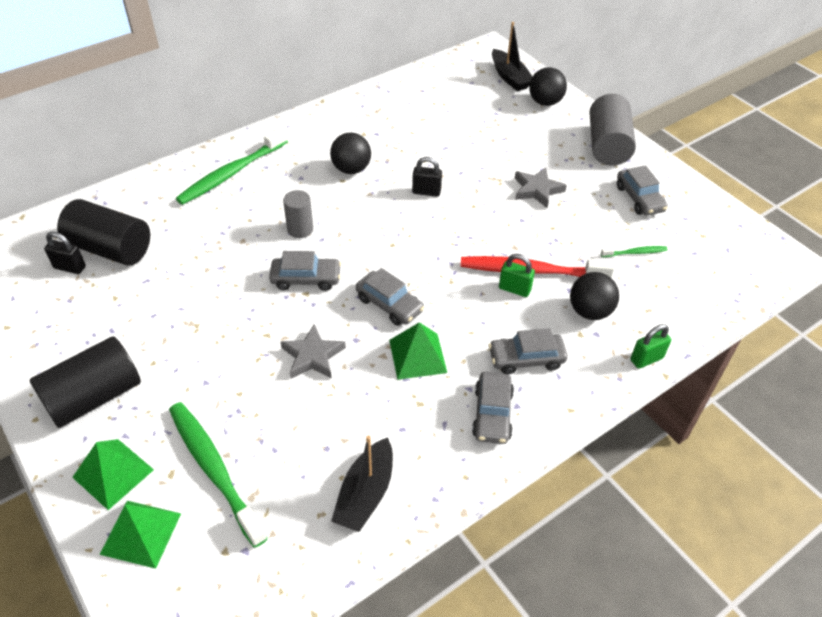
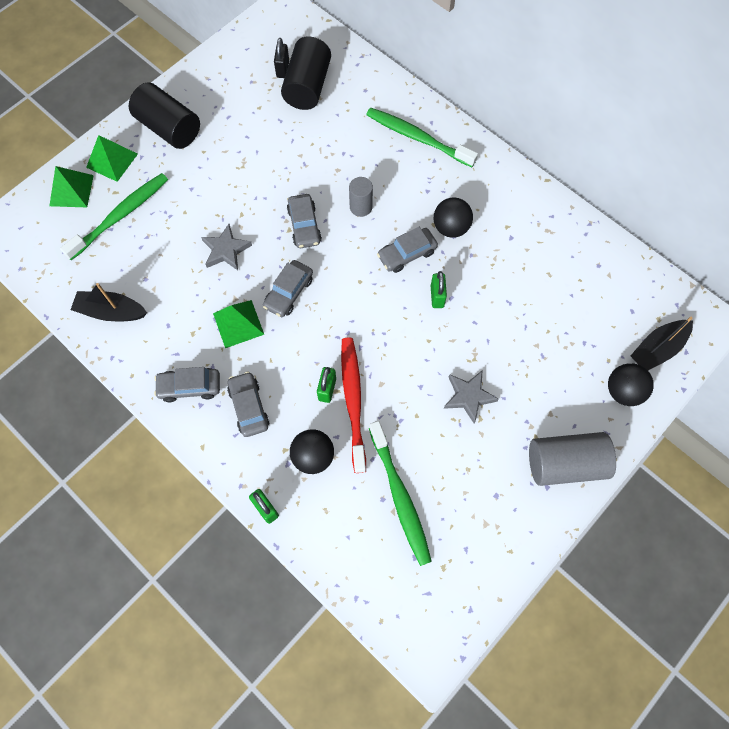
camera: 80 degrees right, 20 degrees up
(426, 192) = (437, 296): black padlock -> green padlock
(635, 253) = (400, 497): green toothbrush -> green toothbrush, size x2.15
(639, 198) = (484, 500): grey car -> grey car (407, 254)

